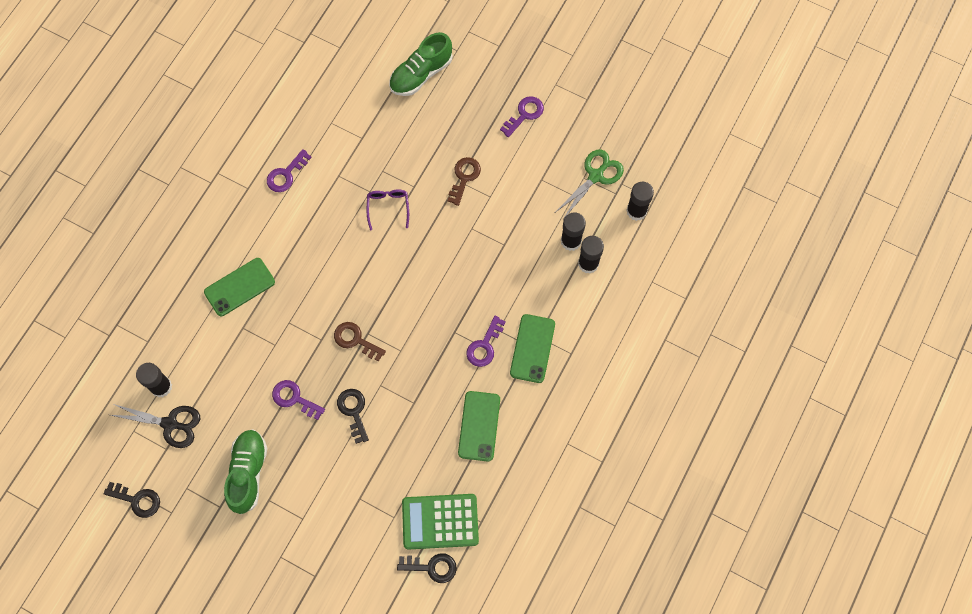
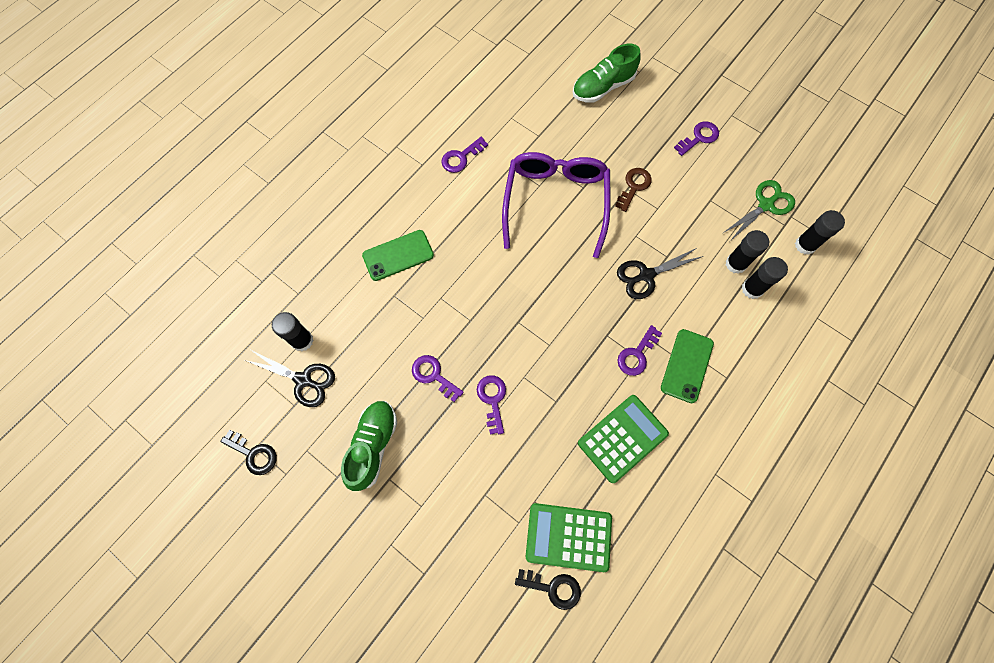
camera: 10 degrees right, 0 degrees up
(353, 411) = (492, 400): black key -> purple key
(355, 340) = (505, 326): brown key -> none
(388, 208) = (555, 203): purple glasses -> purple glasses, size x2.44
(479, 426) = (622, 438): green phone -> green calculator
(485, 267) = (646, 275): none -> black scissors

